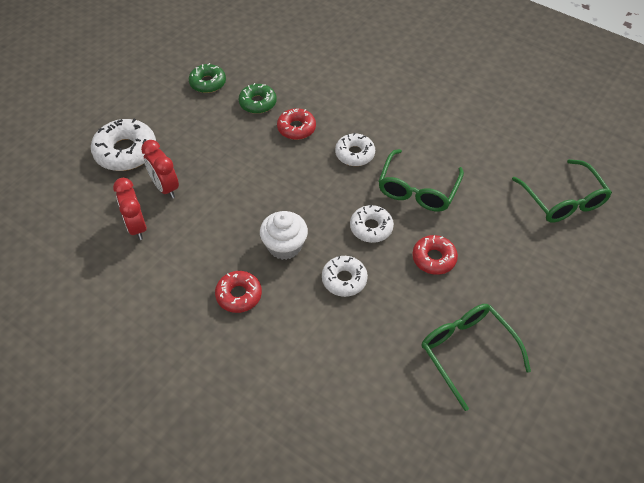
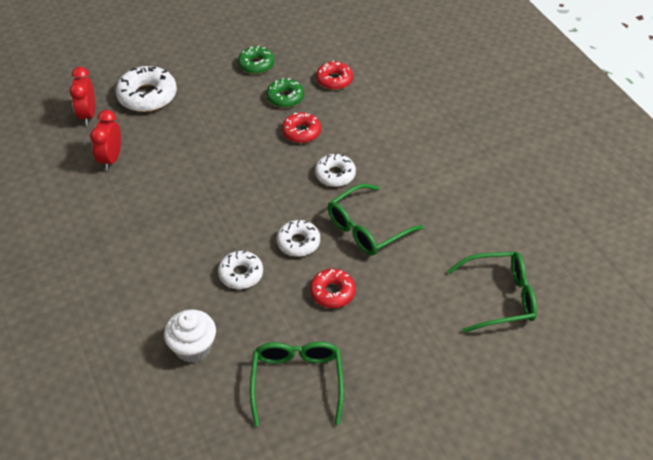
camera: 30 degrees right, 5 degrees down
(165, 187) = (156, 137): red clock -> red clock (88, 115)
(239, 295) = (147, 247): red donut -> red donut (334, 80)
(284, 246) = (213, 225): white cupcake -> white cupcake (193, 347)
(563, 200) = (500, 297): green glasses -> green glasses turned 105 degrees counterclockwise

